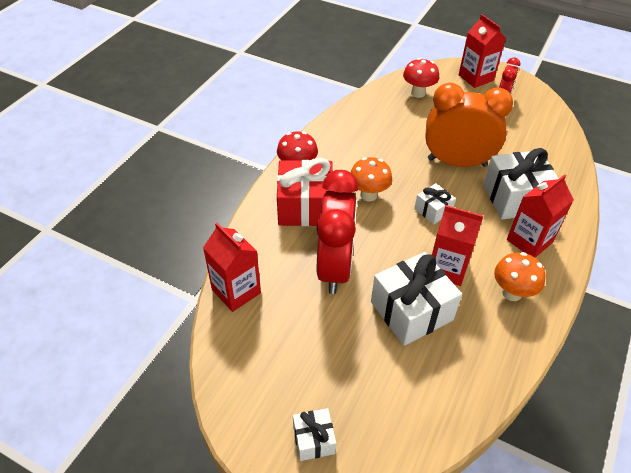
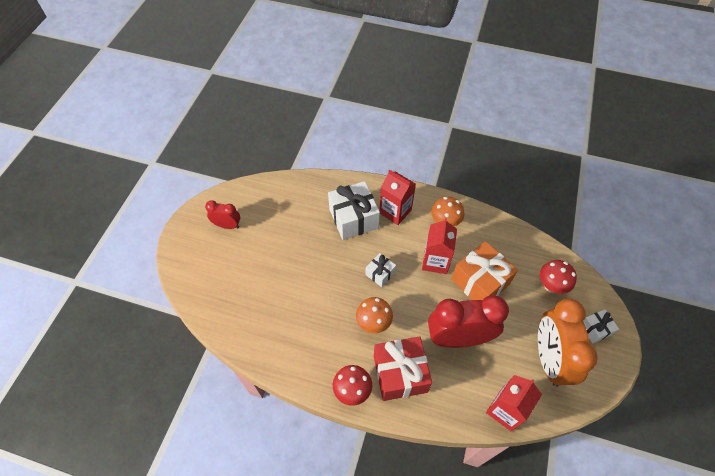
camera: 100 degrees left, 10 degrees up
(411, 311) = (480, 282): white gift -> orange gift
(418, 93) = (223, 295): red mushroom -> red mushroom (551, 286)
(457, 162) = (319, 258): orange clock -> orange clock (549, 359)
(476, 78) = (194, 246): red carton -> none

